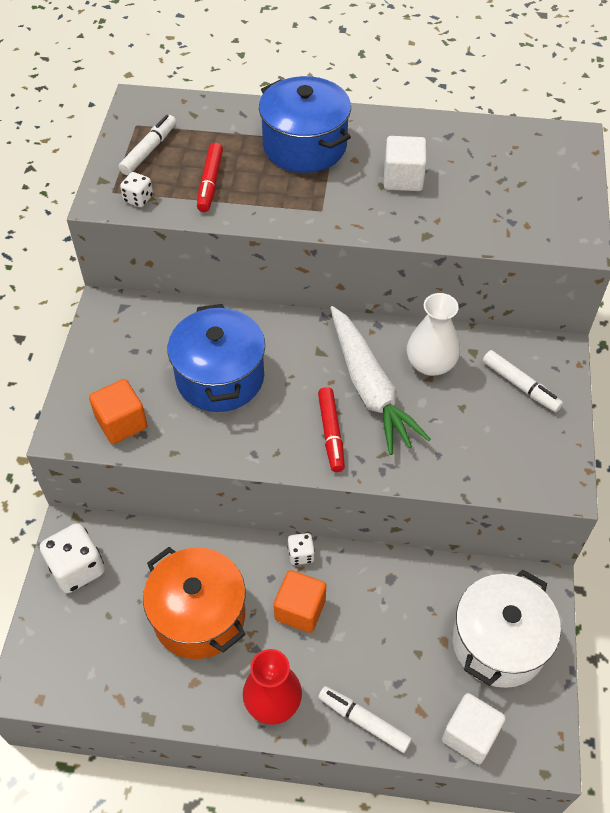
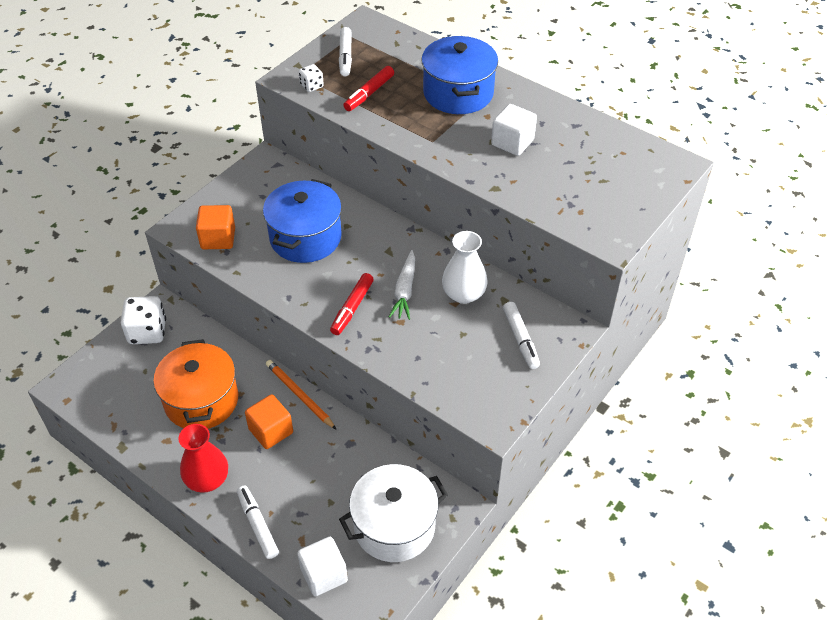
camera: 30 degrees right, 5 degrees down
(149, 150) = (345, 56): white marker -> white marker turned 120 degrees clockwise
(301, 554) = (299, 395): white dice -> orange pencil
(369, 388) = (405, 290): white carrot -> white carrot, size x0.58

